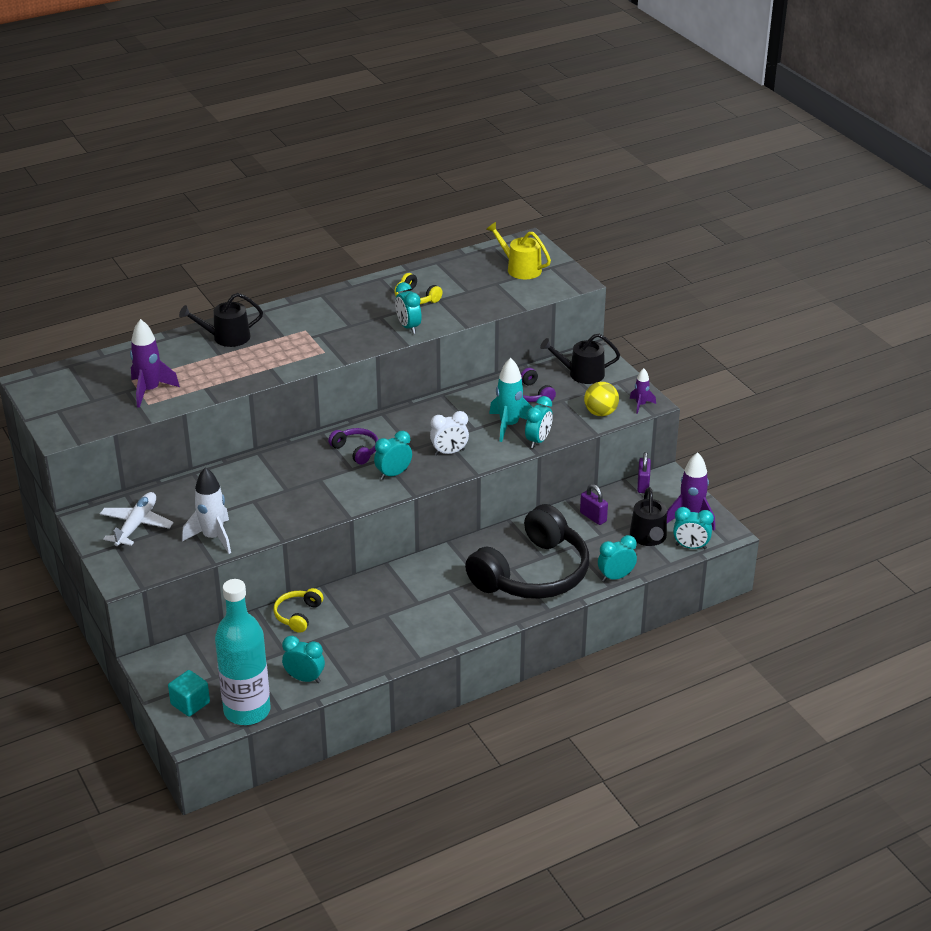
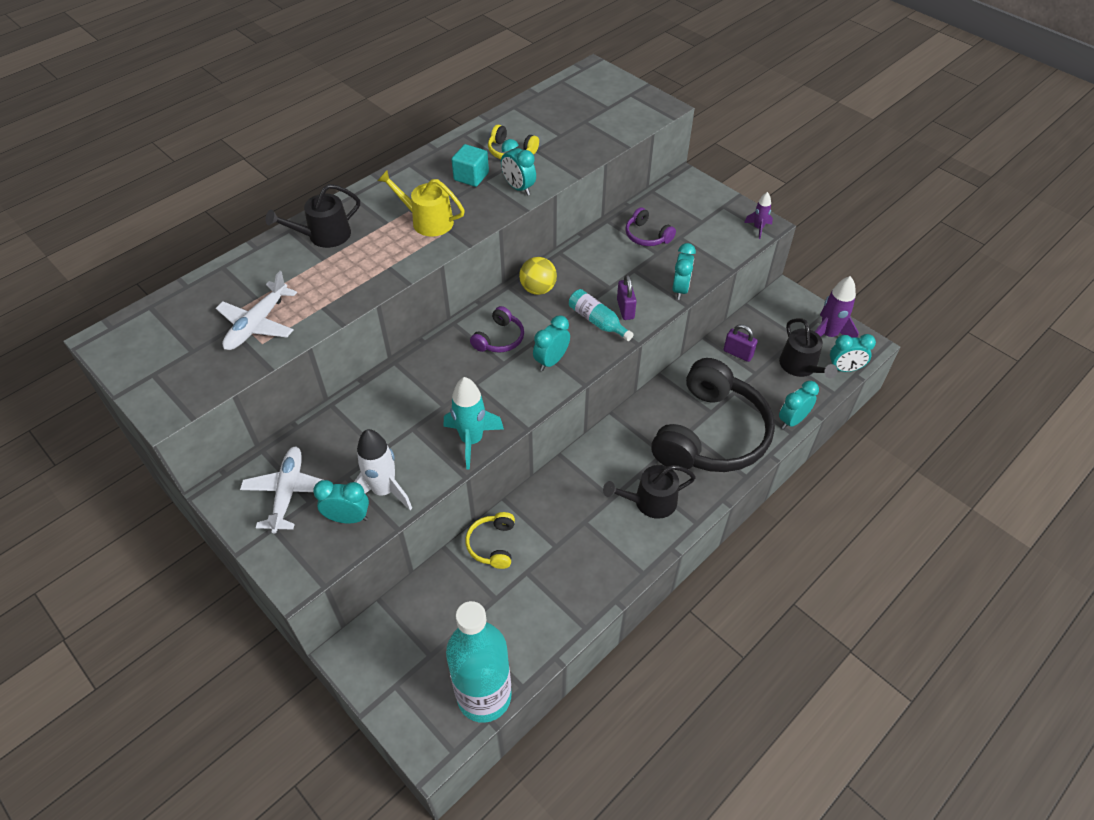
camera: 15 degrees left, 15 degrees up
(150, 390) = (258, 324): purple rocket -> white plane
(190, 703) = (415, 702): turquoise cube -> turquoise cube (471, 176)
(304, 678) = (532, 632): turquoise clock -> turquoise clock (348, 518)
(356, 450) = (499, 338): purple headphones -> purple headphones turned 90 degrees clockwise
(449, 452) = (597, 321): white clock -> turquoise bottle
(509, 425) = (643, 276): turquoise rocket -> turquoise rocket (471, 440)
(520, 268) = (601, 101): yellow watering can -> yellow watering can (427, 221)
(582, 374) = (685, 203): black watering can -> black watering can (650, 502)
(600, 413) = (725, 244): yellow ball -> yellow ball (538, 289)
(643, 485) = (767, 307): purple padlock -> purple padlock (625, 309)

